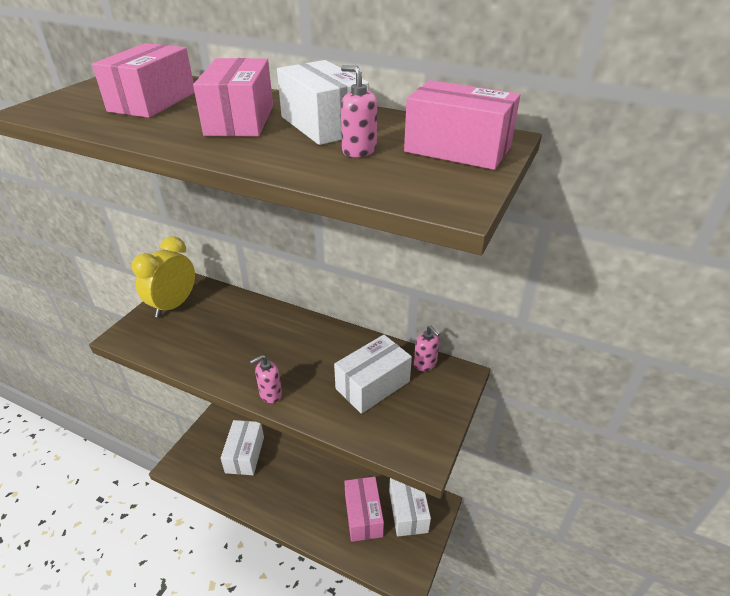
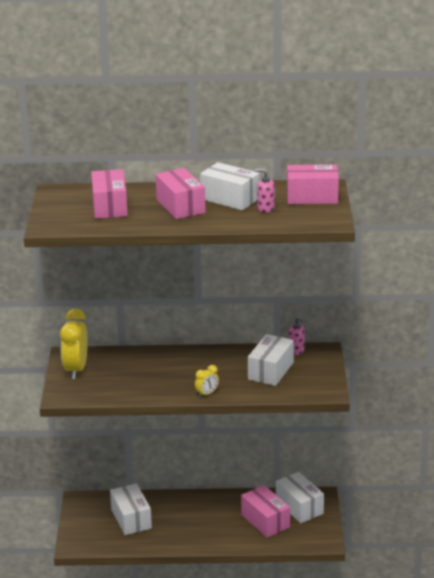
camera: 25 degrees left, 10 degrees down
(270, 394) = (207, 394): pink soap dispenser -> yellow clock

